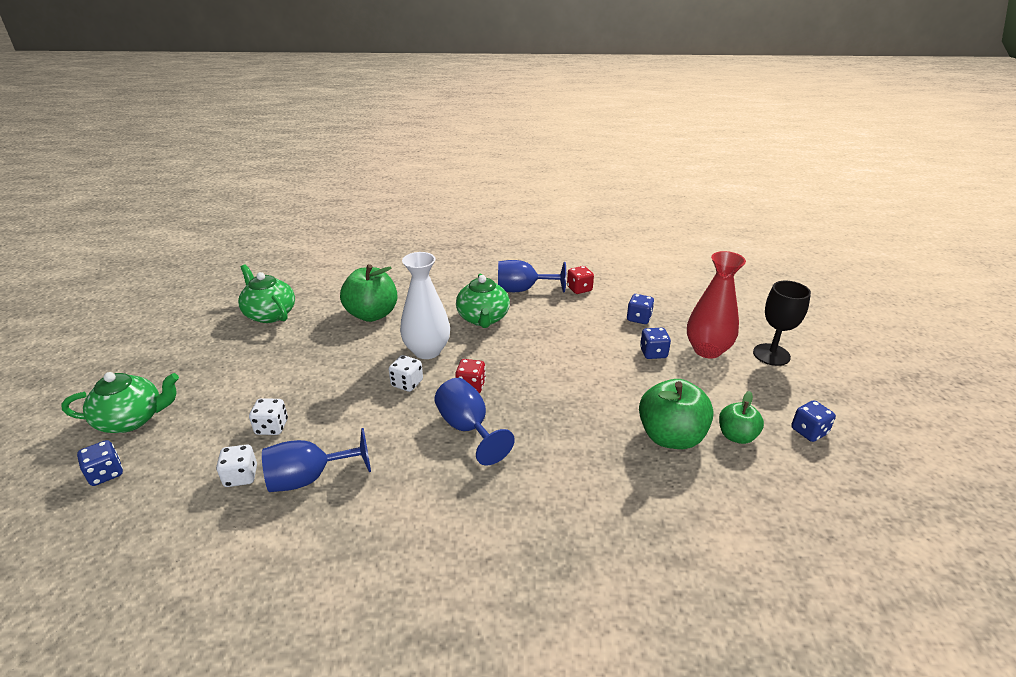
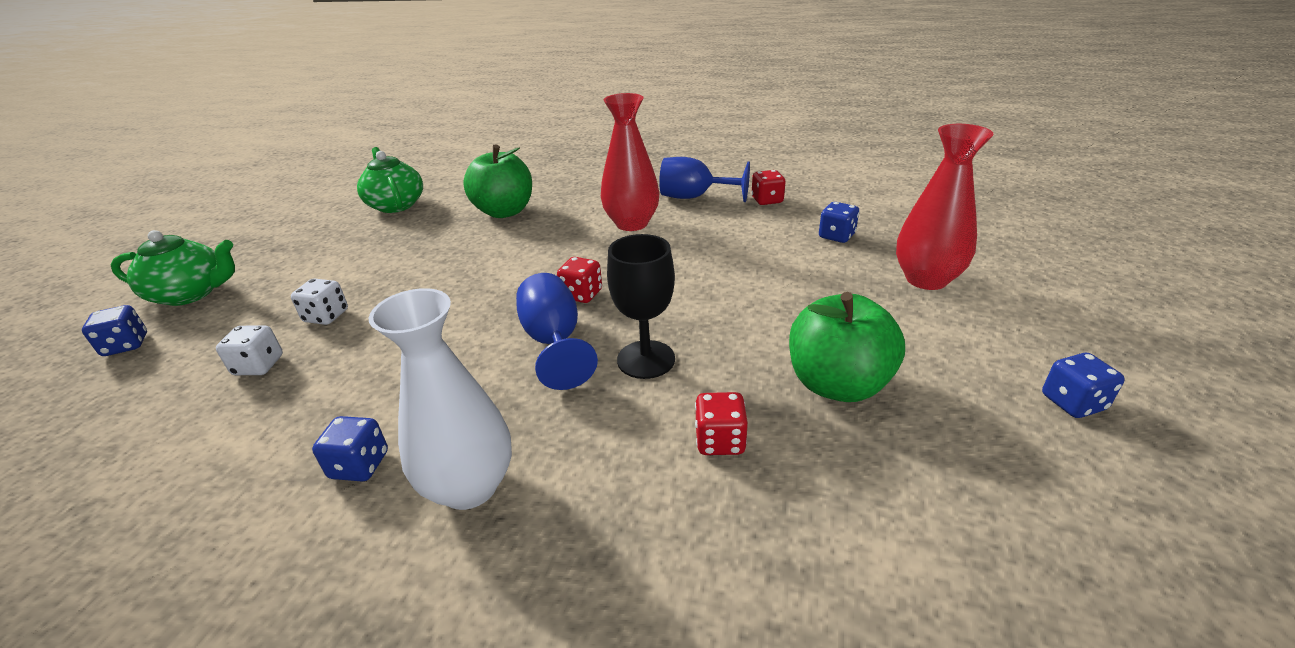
camera: 15 degrees right, 0 degrees up
(309, 478) = (332, 377): blue goblet -> none
(407, 383) = (506, 284): white dice -> none
(427, 351) = (548, 252): white vase -> white vase (469, 486)
(483, 318) = (632, 223): green teapot -> red vase
(609, 486) = (720, 441): none -> red dice
(653, 353) = (844, 277): blue dice -> blue dice (359, 465)
(736, 436) = (944, 395): green apple -> none
(771, 354) = (1027, 292): black goblet -> black goblet (646, 359)

